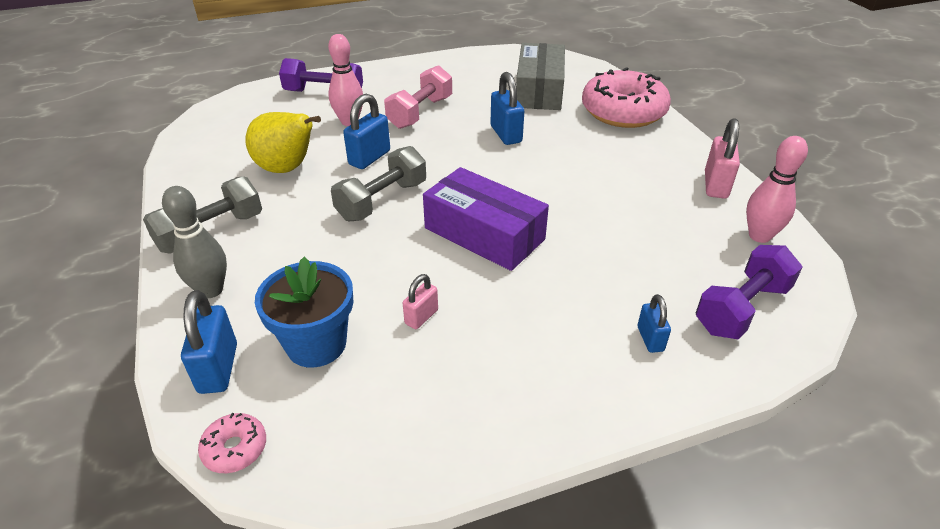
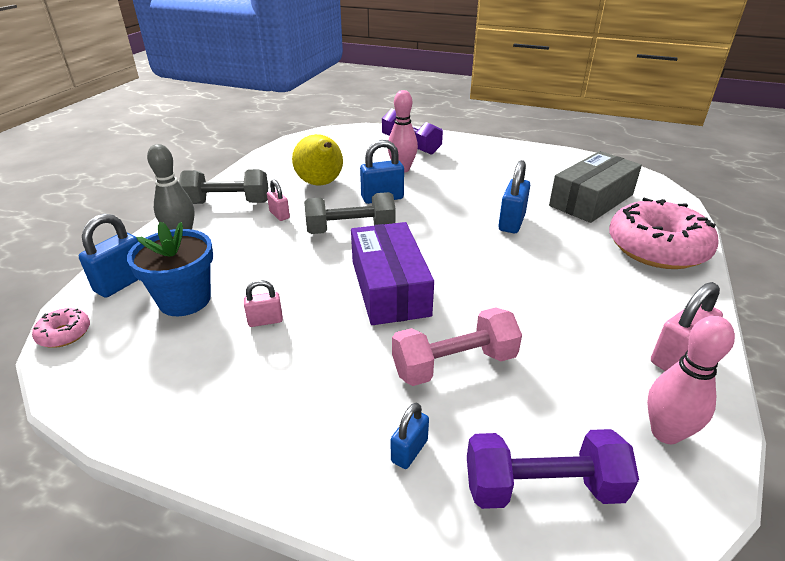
camera: 40 degrees right, 5 degrees down
(290, 218) = (279, 215): none -> pink padlock
(420, 113) = (462, 181): pink dumbbell -> pink dumbbell (454, 364)

